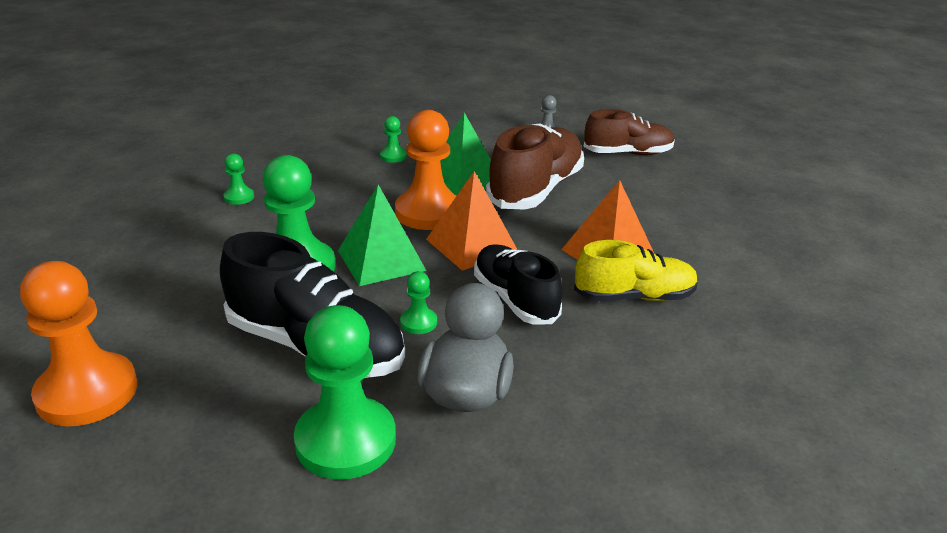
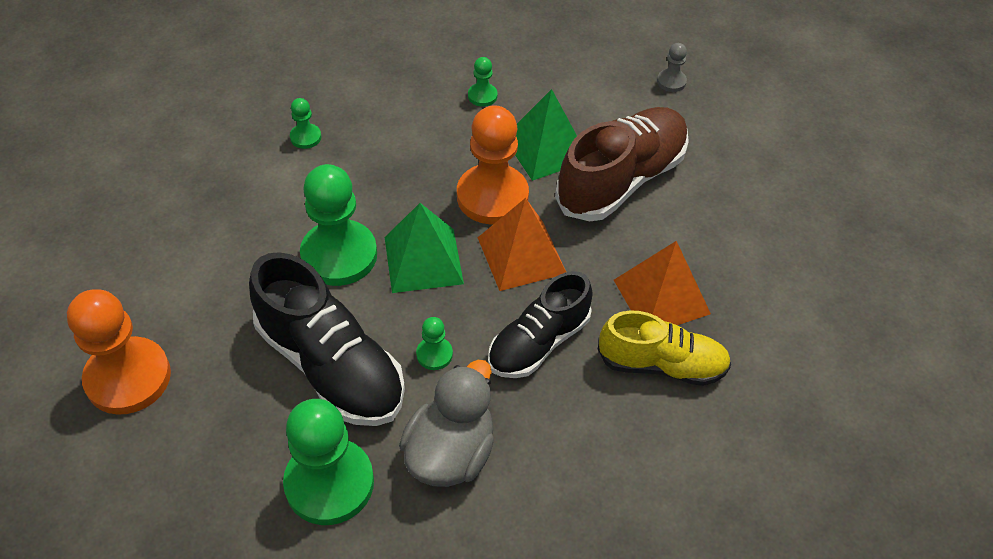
camera: 15 degrees right, 20 degrees up
(515, 299) = (538, 342): black shoe -> black shoe turned 120 degrees counterclockwise
(627, 153) = (754, 135): brown shoe -> none

